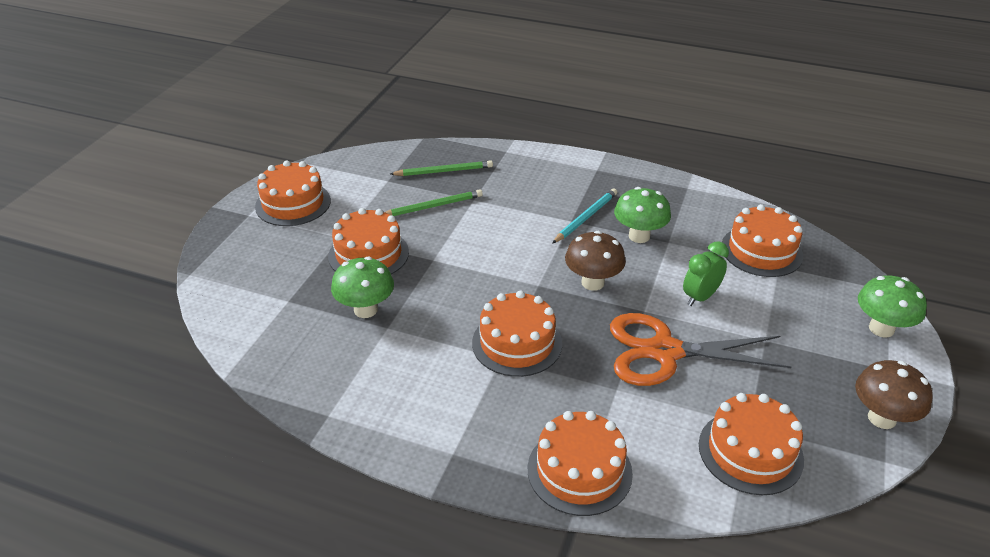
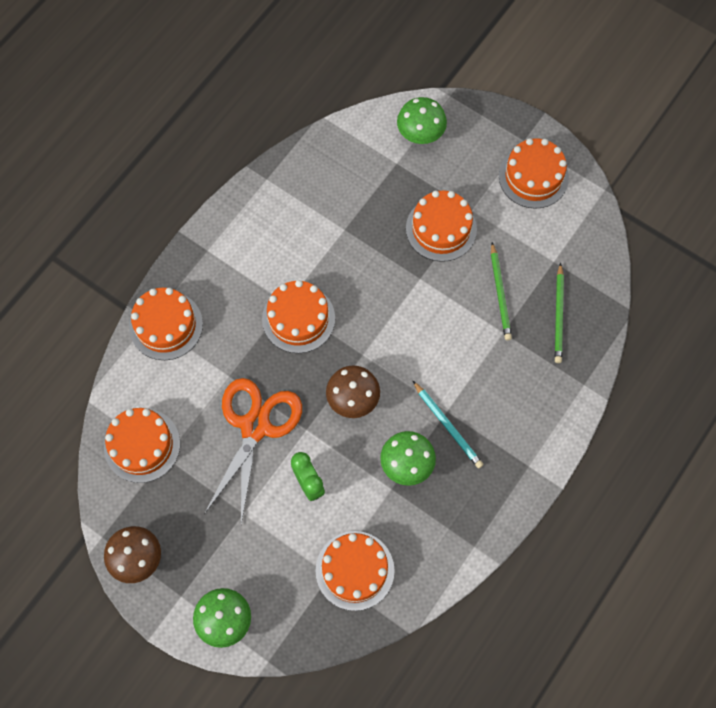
camera: 105 degrees right, 30 degrees up
(365, 310) = (369, 217): green mushroom -> green mushroom (420, 135)

